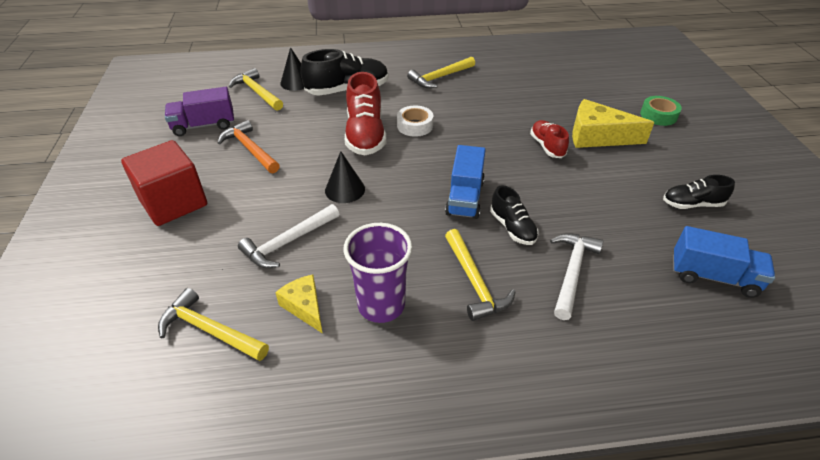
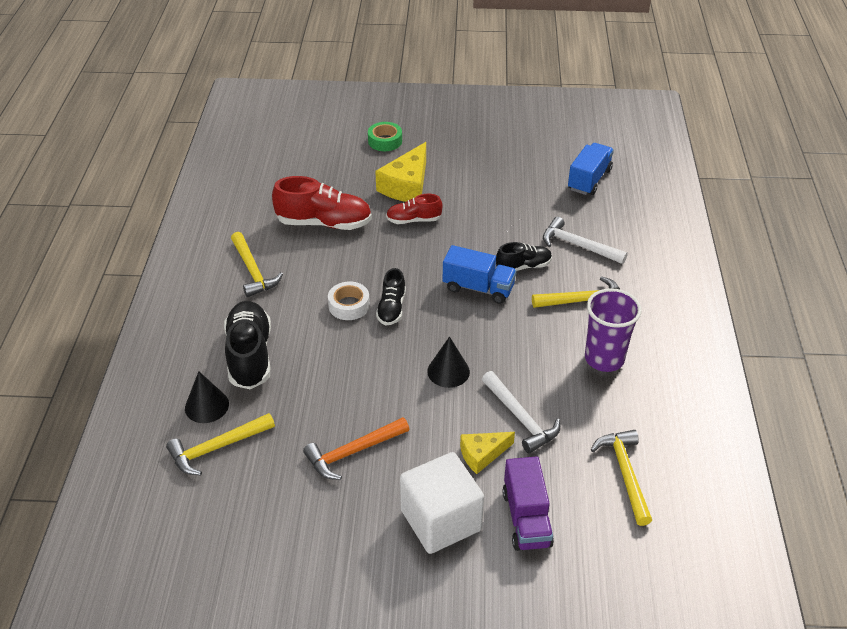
camera: 80 degrees left, 0 degrees up
(173, 203) = (441, 520): red cube -> white cube
(204, 125) = (283, 503): purple truck -> purple truck (526, 518)
(210, 330) = (625, 473): yellow hammer -> yellow hammer turned 135 degrees clockwise
(304, 307) = (602, 408): yellow cheese -> yellow cheese (482, 454)
(365, 135) = (354, 347): red shoe -> red shoe (324, 223)
(692, 204) = (511, 163): black shoe -> black shoe (391, 308)

